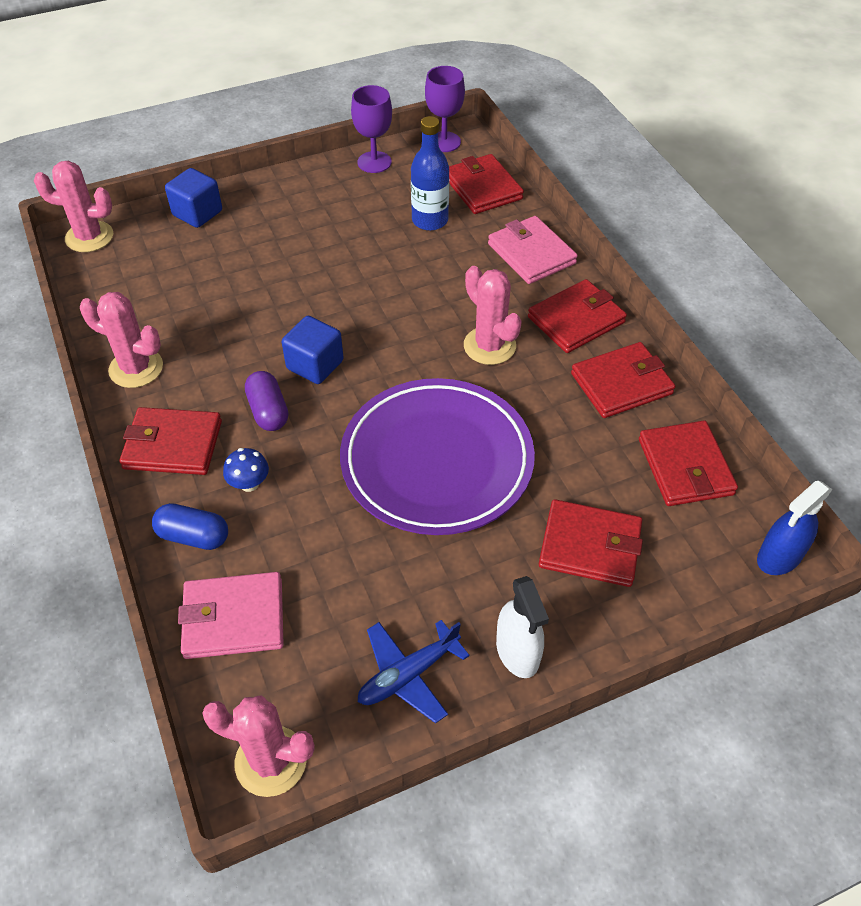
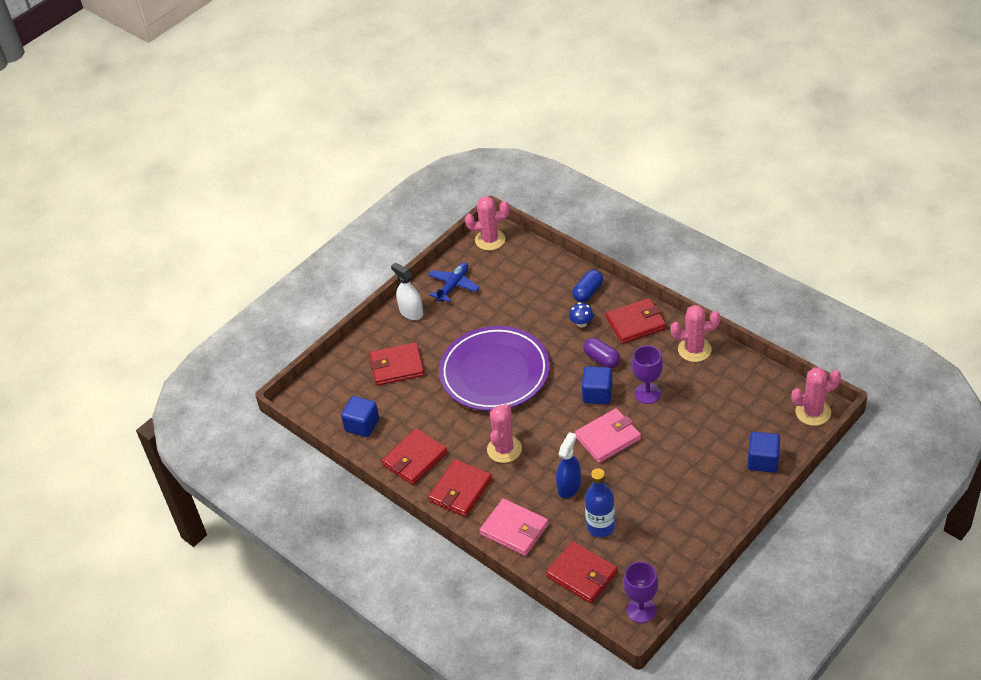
camera: 160 degrees right, 5 degrees down
(193, 536) = (588, 292): blue capsule -> blue capsule turned 45 degrees counterclockwise
(234, 618) = (542, 273): pink wallet -> pink wallet (608, 438)
(374, 162) = (679, 563): purple goblet -> purple goblet (647, 393)
(489, 346) = (504, 449): pink cactus -> pink cactus turned 75 degrees clockwise
(685, 467) = (362, 425): red wallet -> blue cube
(779, 556) = (302, 400): blue spray bottle -> blue spray bottle (569, 486)

